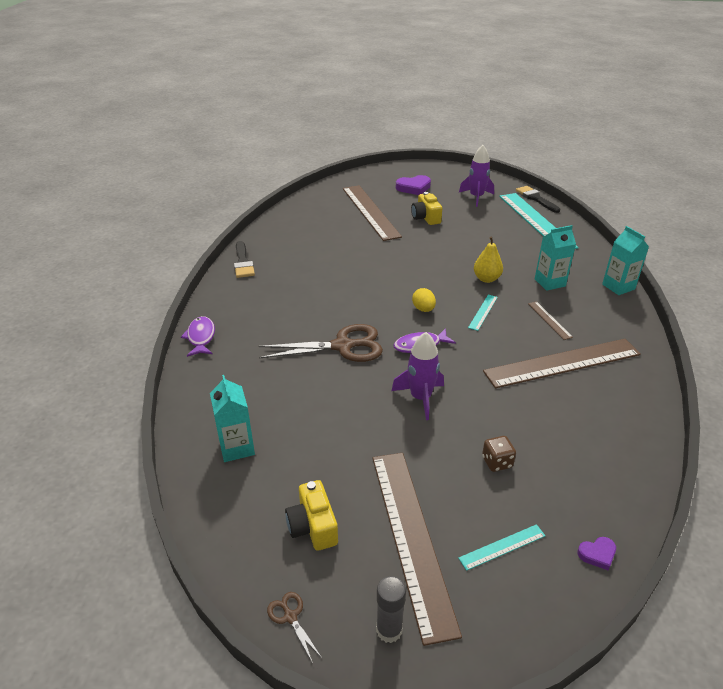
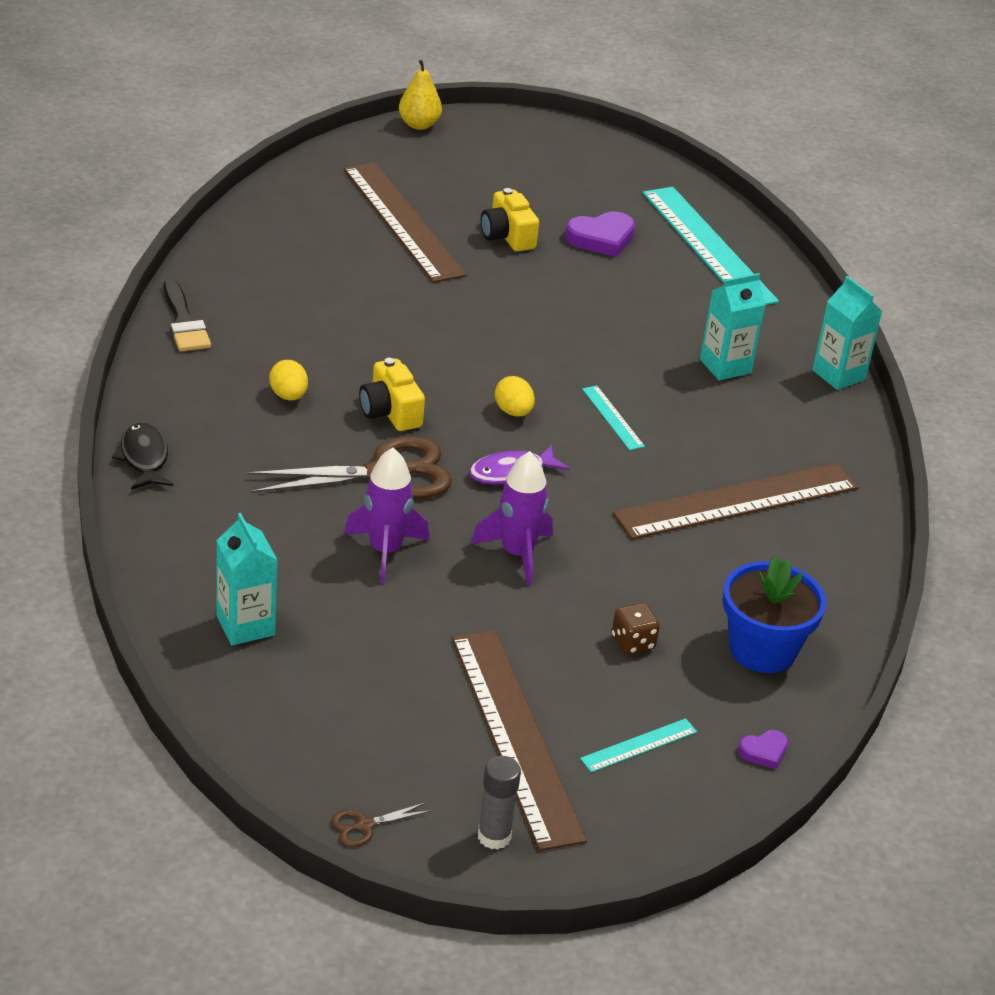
camera: 10 degrees left, 0 degrees up
(201, 337) = (144, 458): purple fish -> black fish
(290, 617) = (364, 825): brown scissors -> brown scissors turned 75 degrees counterclockwise
(293, 301) = (288, 396): none -> yellow egg
(313, 526) = (377, 725): yellow camera -> yellow camera (390, 412)
(413, 188) = (481, 170): purple heart -> purple heart (601, 238)
(476, 197) = (600, 194): purple rocket -> purple rocket (385, 551)
(483, 312) = (613, 417): turquoise ruler -> turquoise ruler turned 45 degrees counterclockwise
(486, 279) = (618, 358): yellow pear -> yellow pear (419, 125)
(536, 198) = (710, 199): black brush -> none
(549, 320) = (721, 431): brown ruler -> none
(588, 468) = (762, 649): none -> blue flower pot

